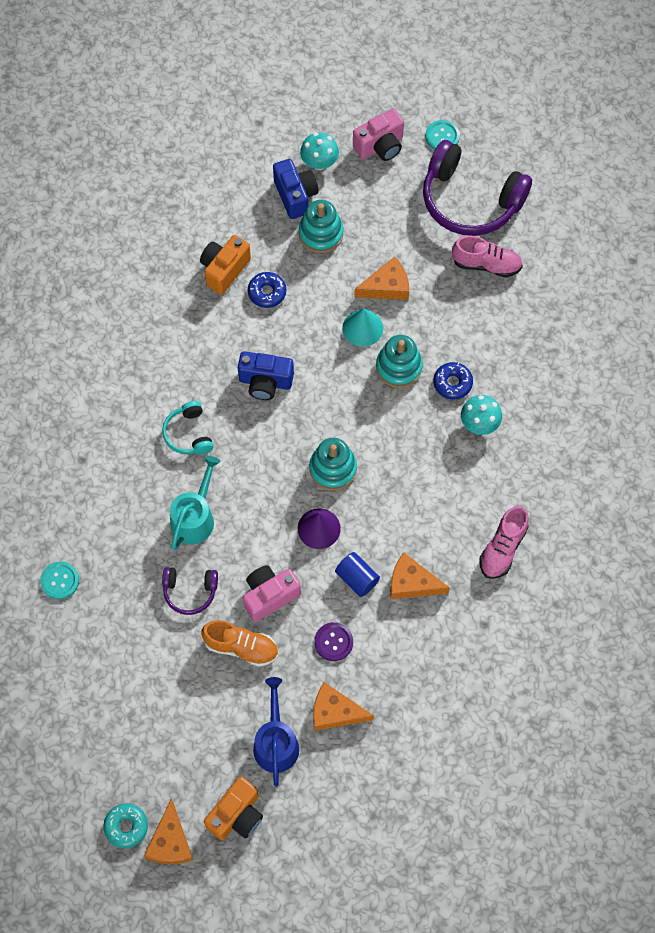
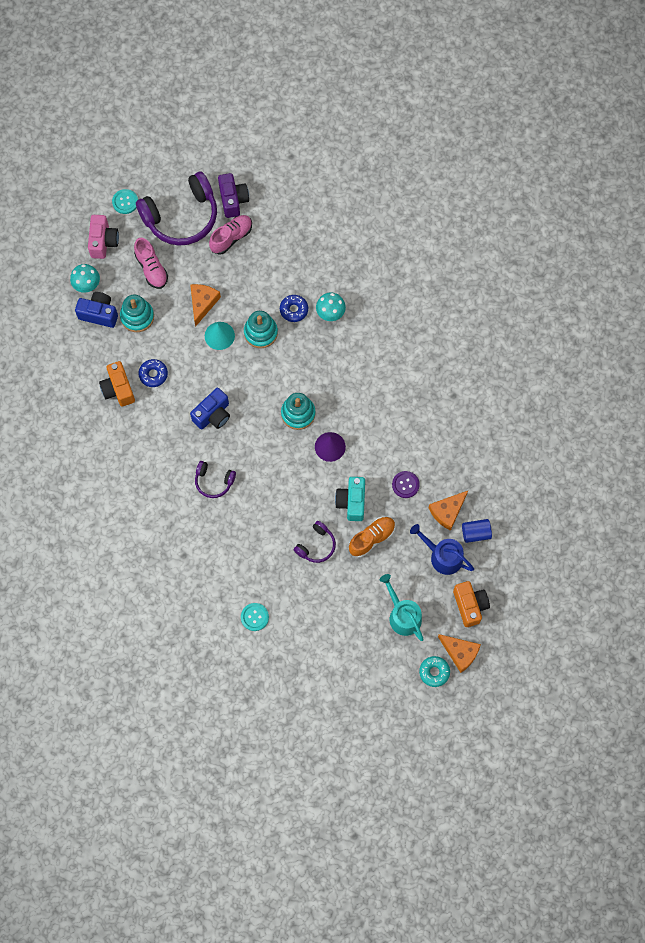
camera: 55 degrees left, 5 degrees up
(188, 434) = (214, 481): turquoise headphones -> purple headphones
(195, 517) = (271, 512): turquoise watering can -> turquoise watering can (402, 615)
(269, 596) = (351, 502): pink camera -> turquoise camera
(357, 578) = (376, 446): blue cylinder -> blue cylinder (475, 533)
(412, 583) = (401, 417): orange cheese -> none
(502, 548) = (416, 354): pink shoe -> pink shoe (151, 268)
(531, 237) = (233, 200): none -> purple camera

